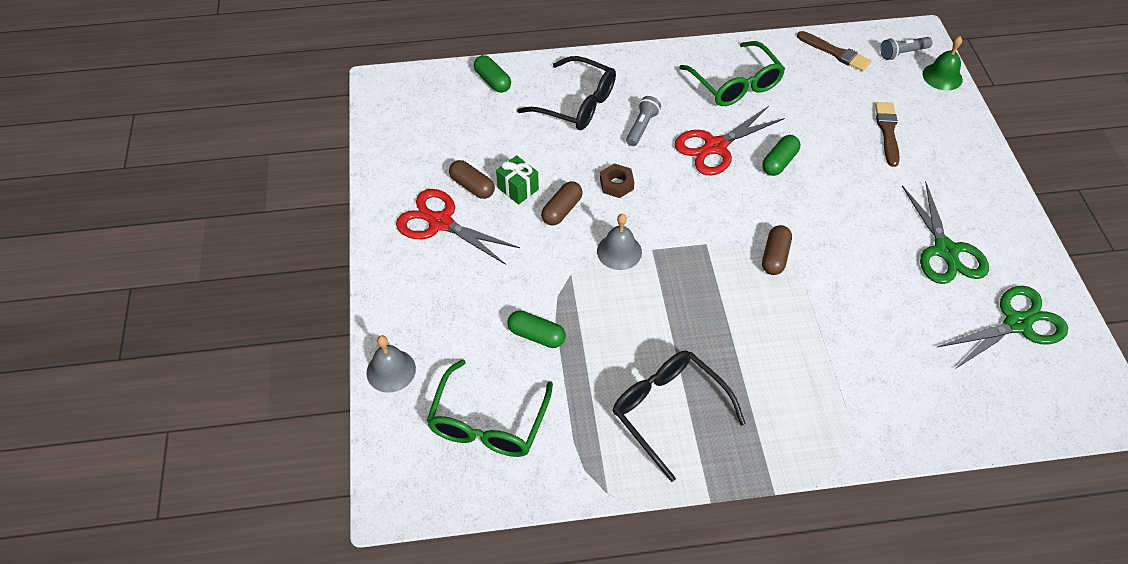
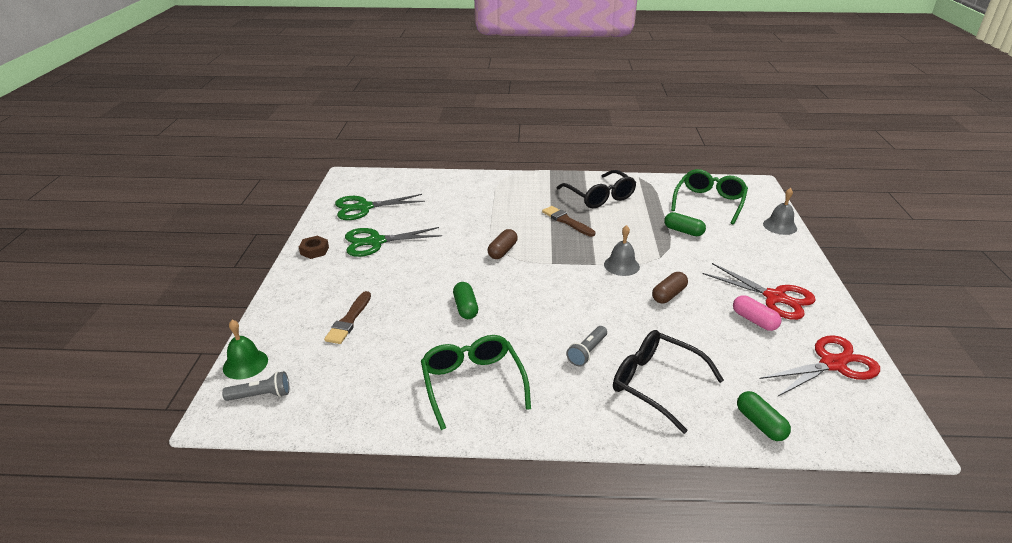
camera: 170 degrees left, 20 degrees down
(472, 186) = (754, 320): brown capsule -> pink capsule
(518, 189) = (710, 314): green gift -> none
(616, 184) = (619, 308): brown nut -> brown nut (314, 250)
(715, 147) = (519, 326): red scissors -> red scissors (833, 364)
(779, 162) = (465, 308): green capsule -> green capsule turned 60 degrees counterclockwise
(835, 53) = (336, 406): brown brush -> brown brush (566, 221)
(945, 251) = (375, 242): green scissors -> green scissors turned 105 degrees counterclockwise

